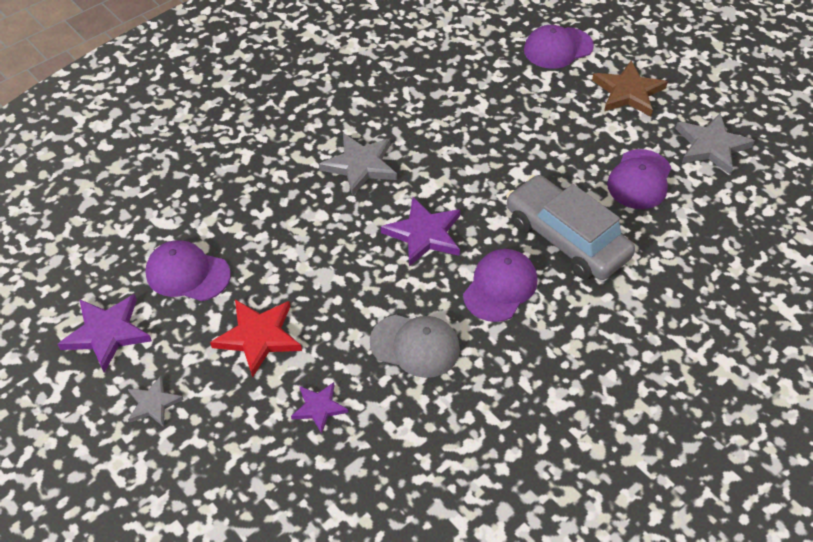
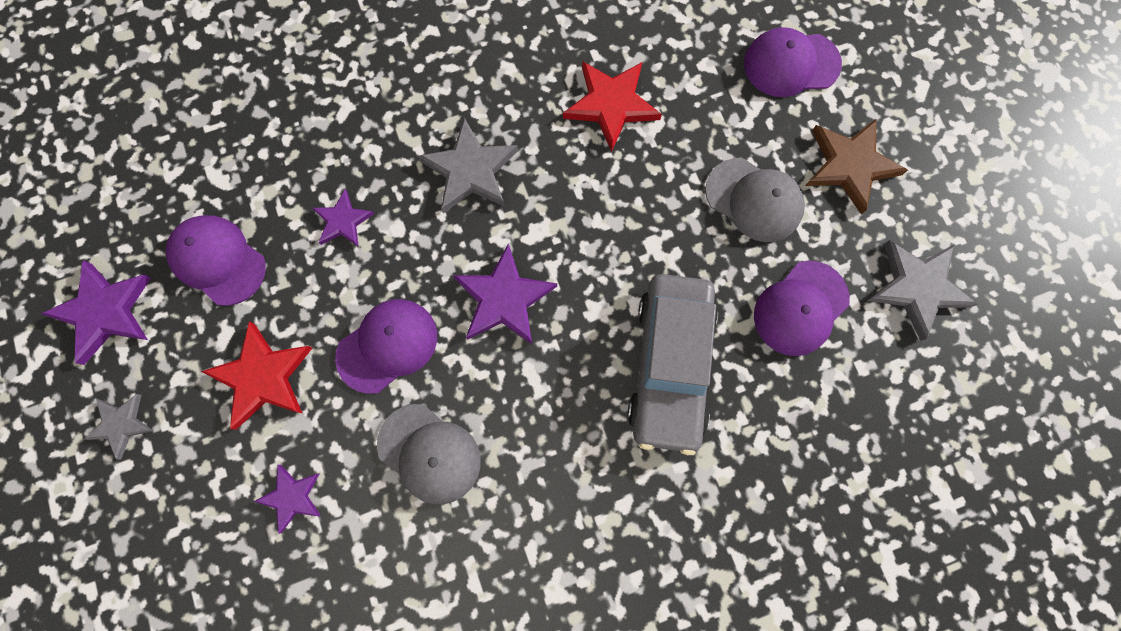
camera: 20 degrees right, 25 degrees up
(277, 222) = (343, 221): none -> purple star
(444, 102) = (611, 105): none -> red star
(500, 287) = (560, 407): purple cap -> purple cap (387, 346)
(566, 238) = (670, 365): grey car -> grey car turned 150 degrees counterclockwise
(574, 128) = (754, 200): none -> grey cap

